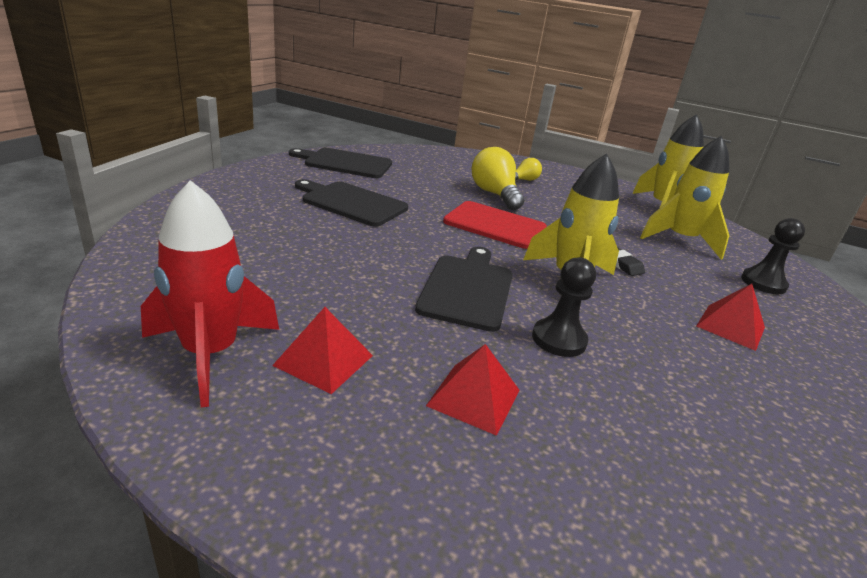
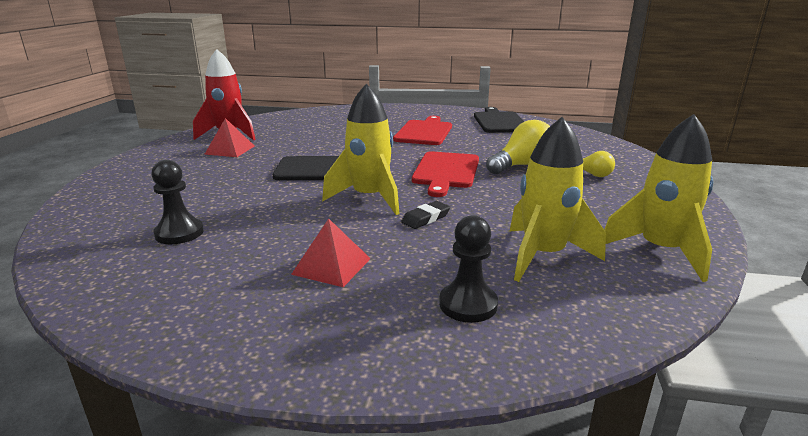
camera: 80 degrees right, 5 degrees down
(351, 203) = (424, 132): black cutting board -> red cutting board
(474, 397) = (204, 178): red pyramid -> none
(559, 339) = (272, 196): black pawn -> black pawn (179, 233)

